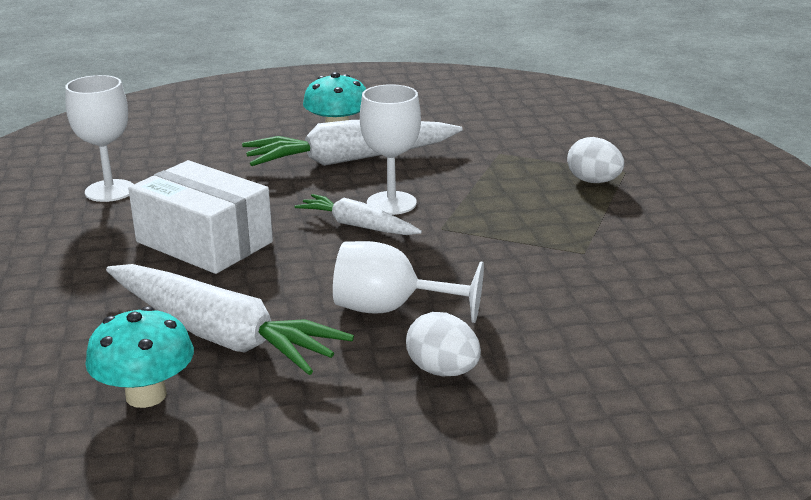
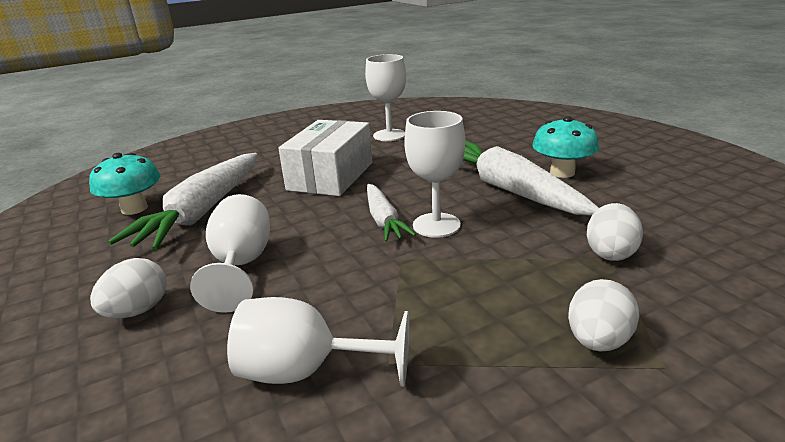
camera: 75 degrees right, 0 degrees up
(357, 226) = (384, 220): white carrot -> white carrot turned 150 degrees clockwise
(493, 151) = (610, 253): none -> white egg
(580, 284) = (306, 371): none -> white goblet

